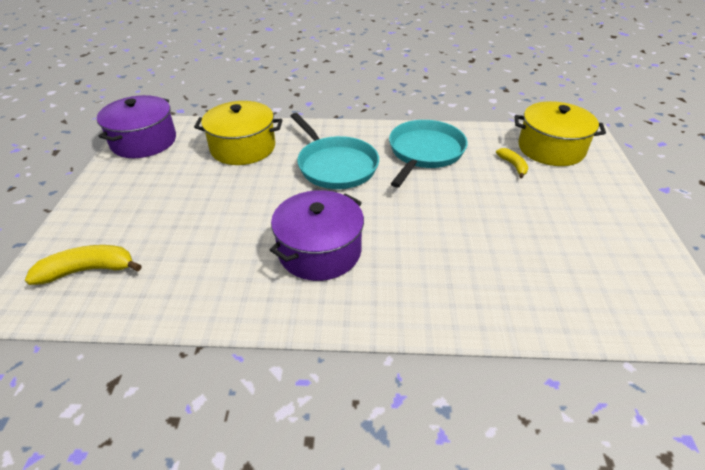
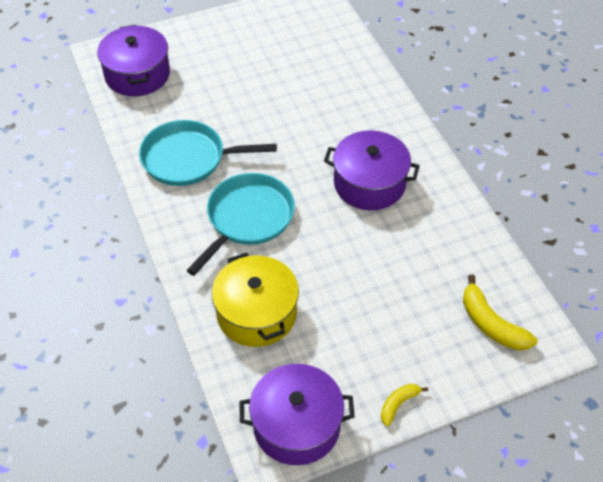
camera: 115 degrees left, 10 degrees up
(513, 165) = (181, 94): yellow banana -> yellow banana (398, 404)
(551, 148) = (137, 74): yellow pot -> purple pot

